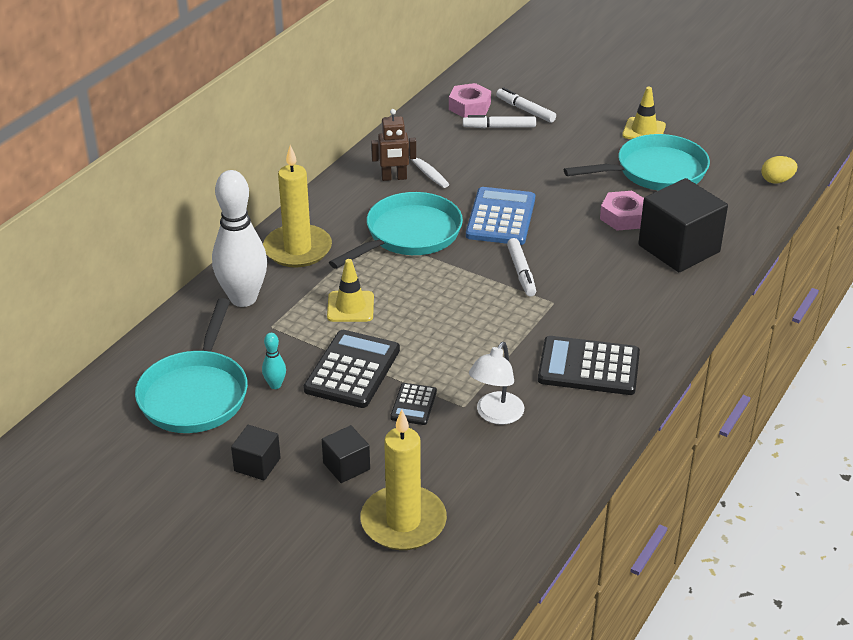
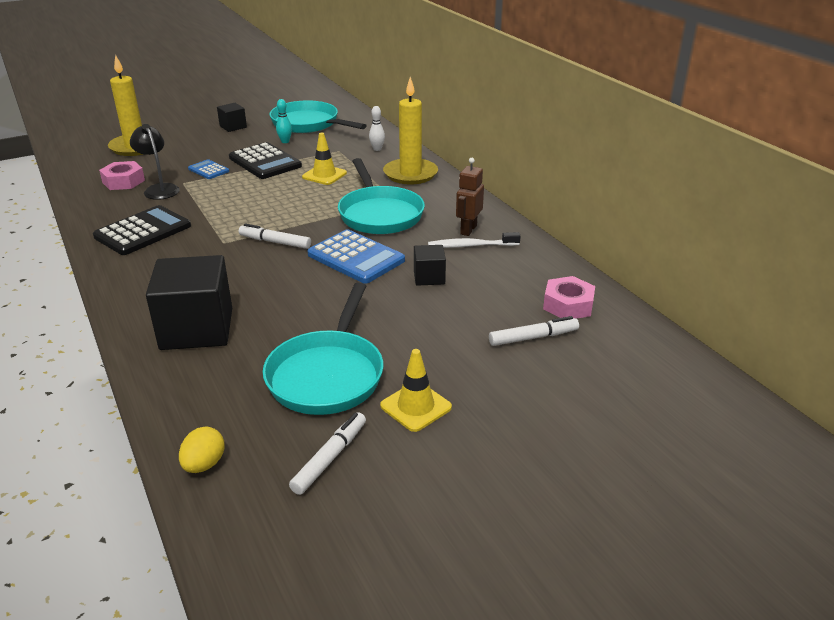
camera: 120 degrees right, 5 degrees down
(243, 298) = (377, 149): white bowling pin -> white bowling pin, size x0.41
(346, 466) = (195, 144): black cube -> black cube (429, 277)
(413, 404) = (208, 170): black calculator -> blue calculator
(495, 415) = (159, 189): white lamp -> black lamp
(499, 127) = (510, 308): white marker -> white marker (330, 458)
(623, 217) = (279, 319): pink nut -> pink nut (123, 181)

